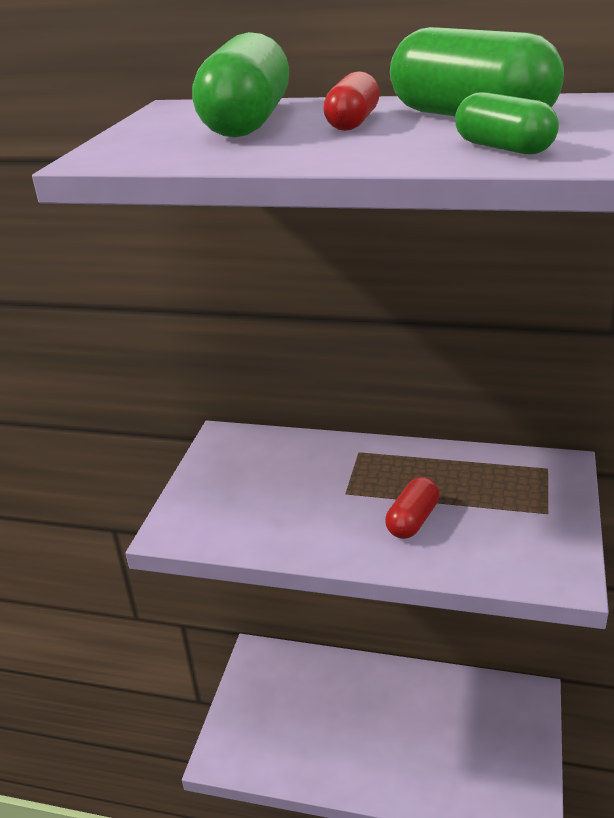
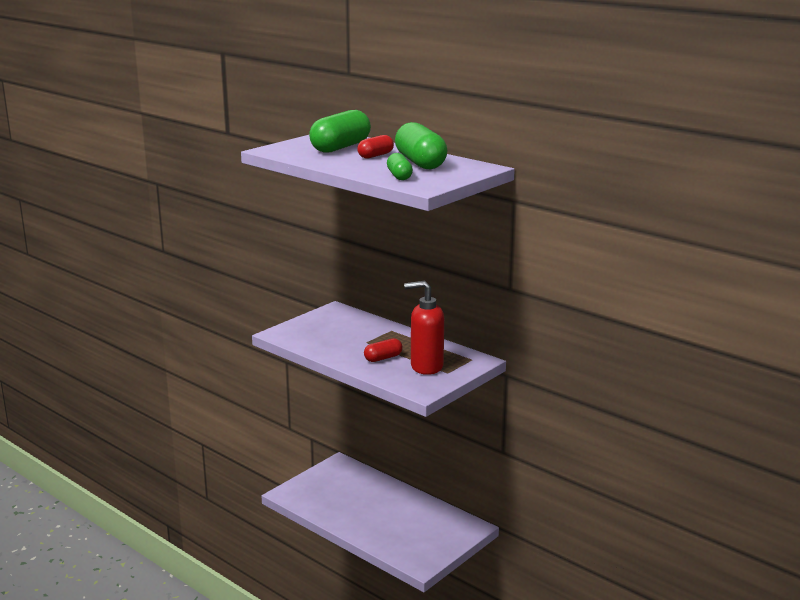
camera: 25 degrees right, 10 degrees down
(501, 513) = (426, 367): none -> red soap dispenser

